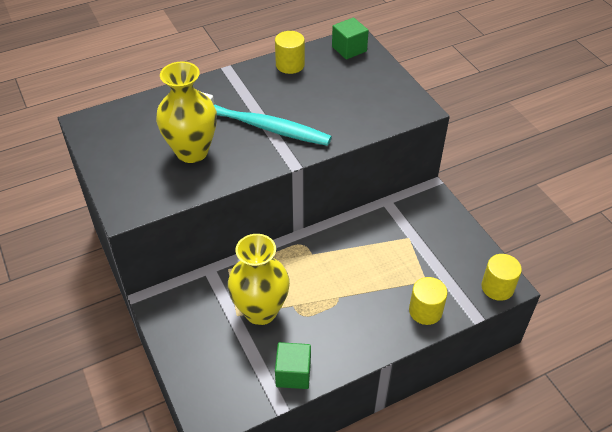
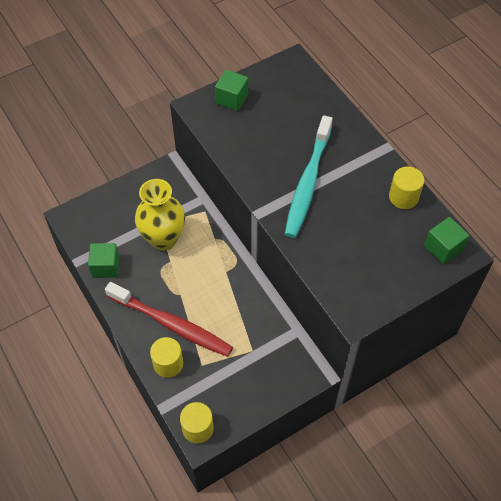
camera: 85 degrees right, 10 degrees up
(124, 177) = (232, 99): none -> green cube
(192, 151) = (267, 137): yellow vase -> none
(376, 306) = (171, 324): none -> red toothbrush

